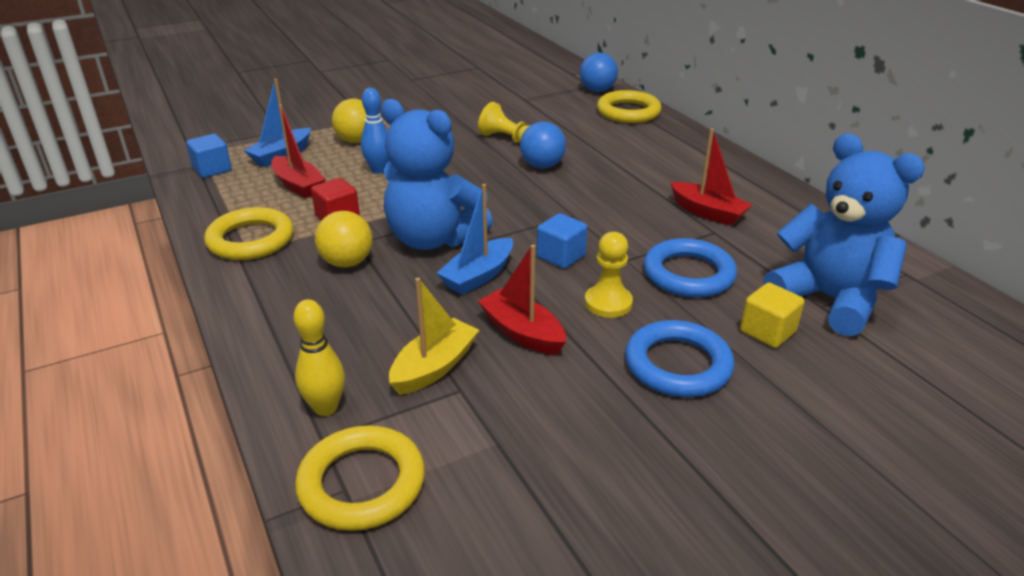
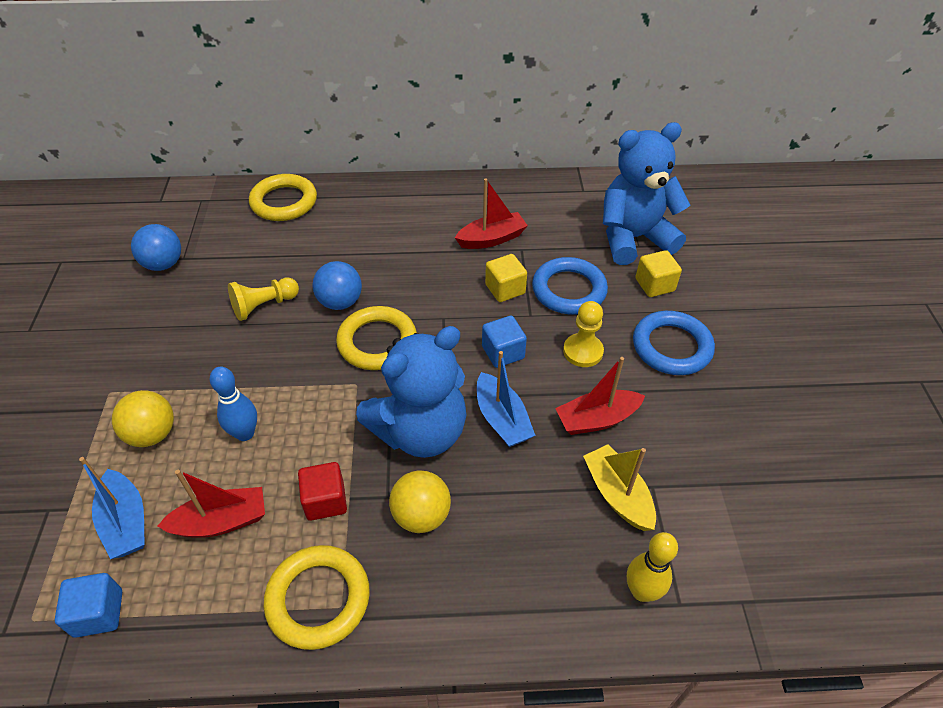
camera: 65 degrees left, 15 degrees up
(362, 483) = (739, 587): yellow ring -> yellow ring (377, 342)
(597, 90) = (218, 200): blue ball -> blue ball (163, 264)
(646, 237) = (505, 289): none -> yellow cube

